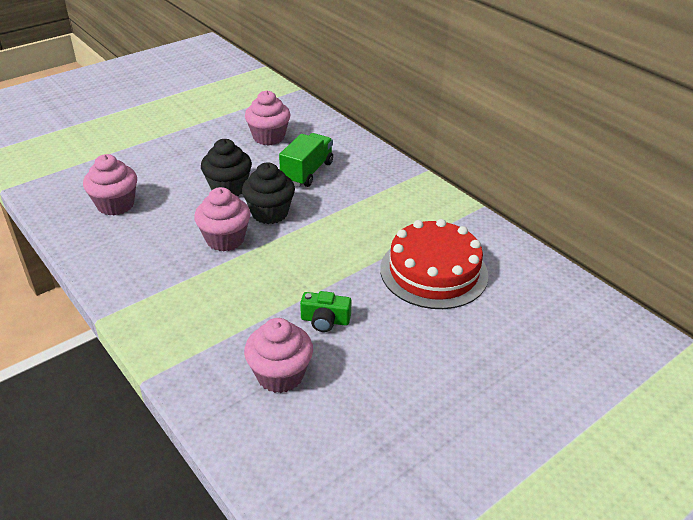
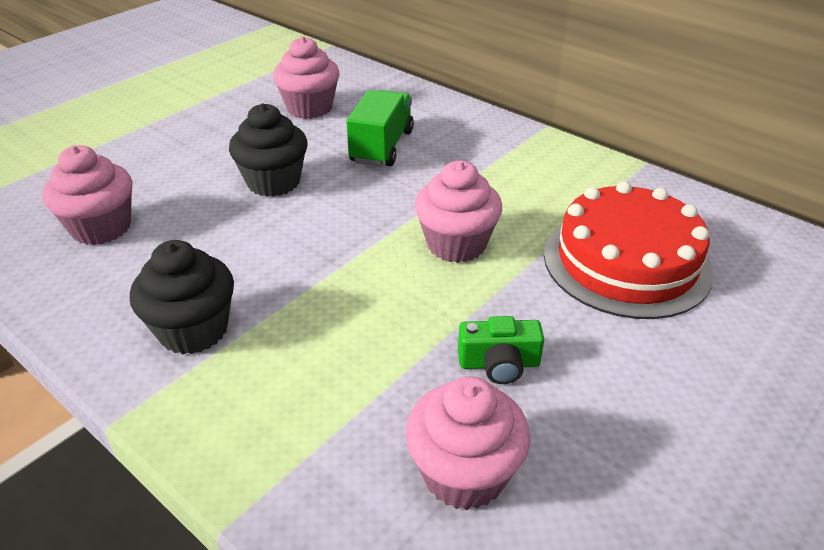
camera: 10 degrees left, 0 degrees up
(225, 239) = (292, 257): pink cupcake -> pink cupcake (456, 244)
(270, 213) = (348, 210): black cupcake -> black cupcake (193, 330)

